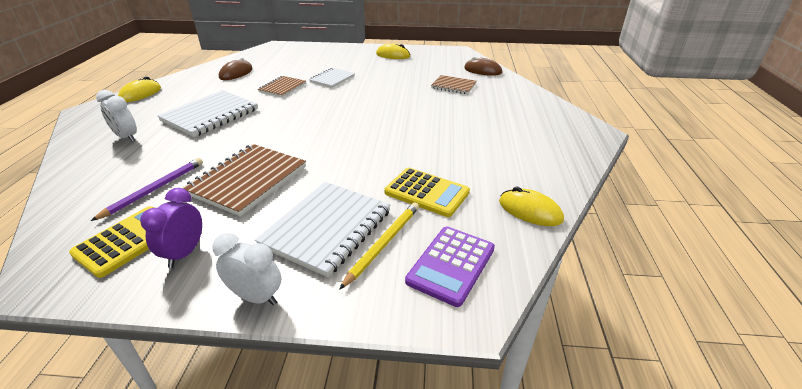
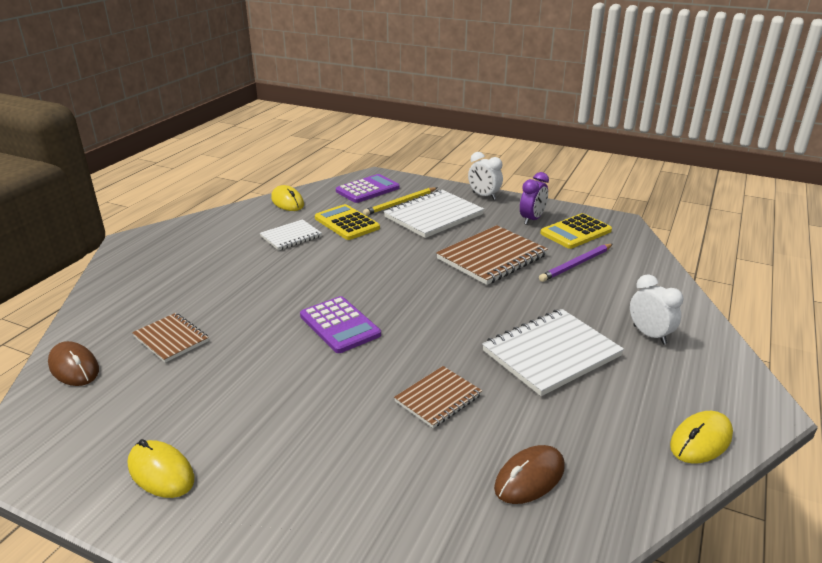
camera: 160 degrees left, 5 degrees down
(332, 79) = (343, 405): white notebook -> white notebook (291, 236)
(359, 107) = (340, 325): none -> purple calculator

